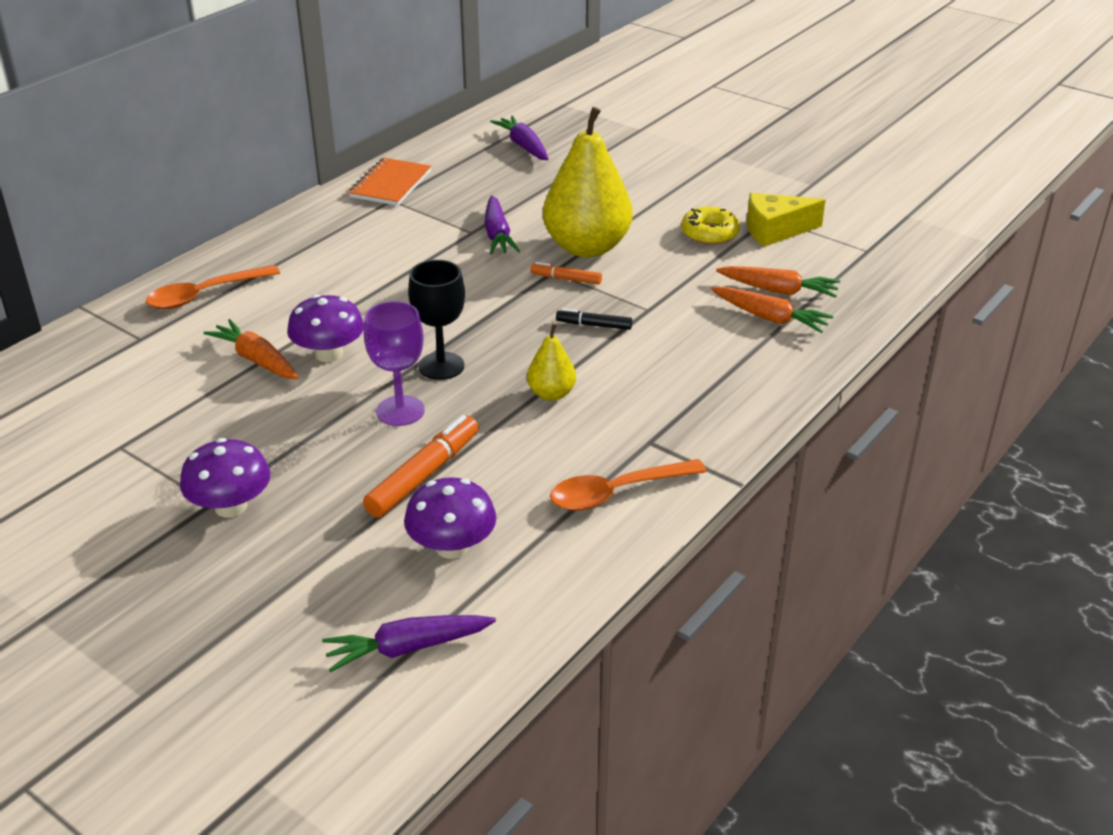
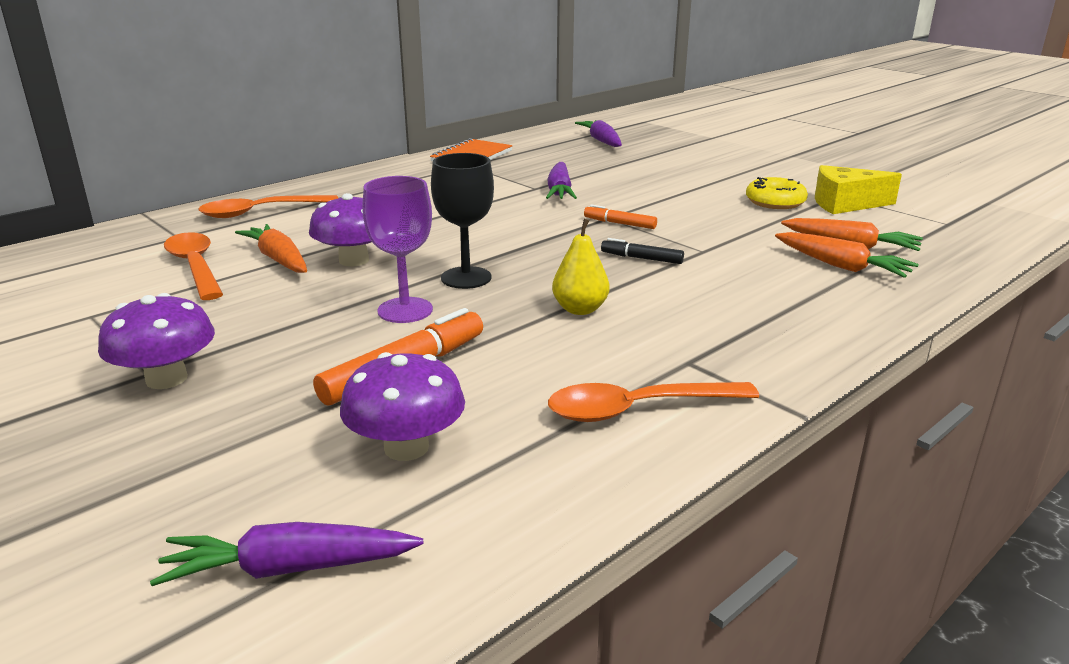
camera: 10 degrees right, 10 degrees down
(181, 377) = (195, 267): none -> orange spoon
(587, 247) = (646, 204): yellow pear -> none

